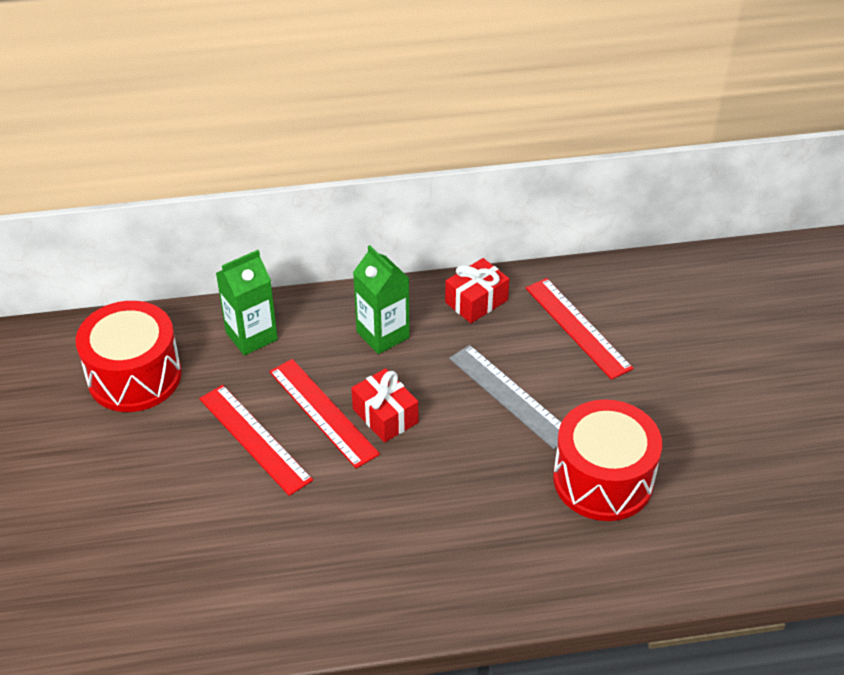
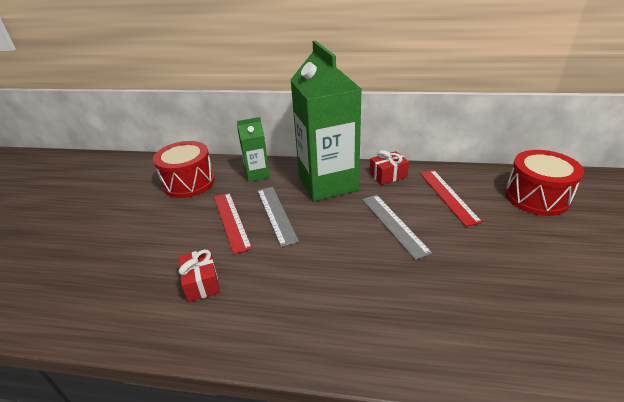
camera: 20 degrees right, 10 degrees down
(322, 412) = (276, 214): red ruler -> grey ruler
(383, 335) = (328, 183): green carton -> green carton, size x2.09
(385, 416) = (311, 222): red gift -> red gift (202, 283)
(603, 479) = (447, 286): red drum -> red drum (536, 197)

